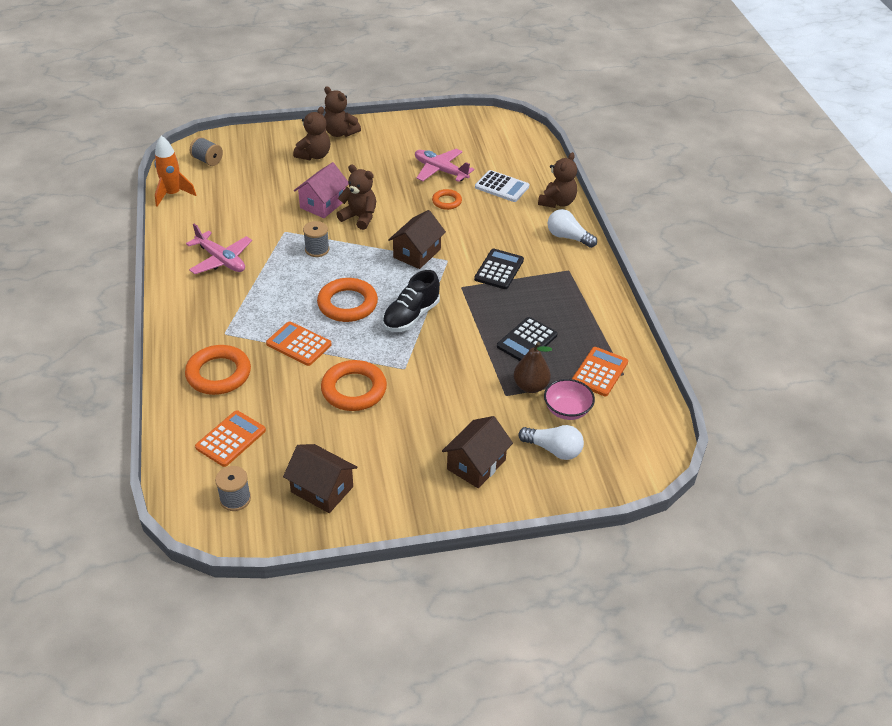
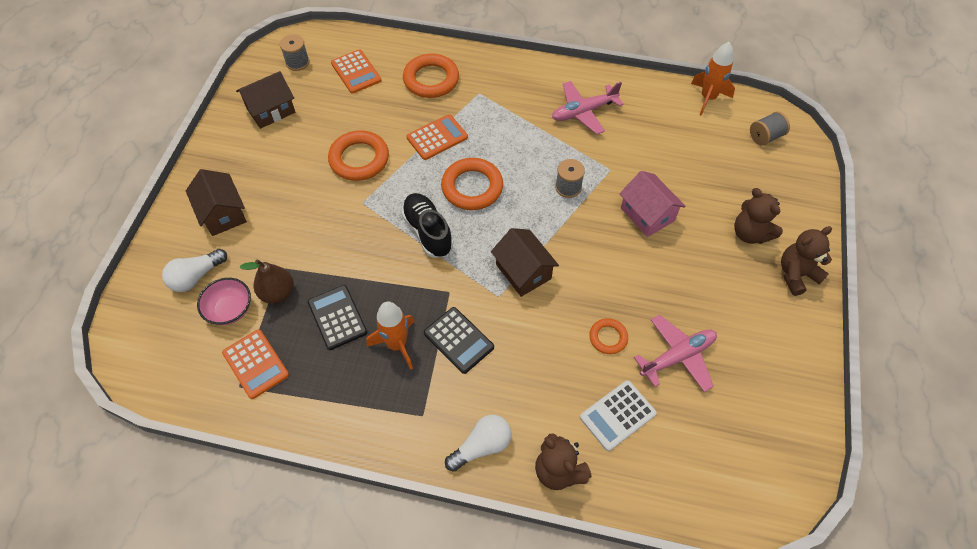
camera: 115 degrees right, 15 degrees up
(359, 217) = (609, 240): brown teddy bear -> none
(525, 300) = (397, 344): none -> orange rocket

